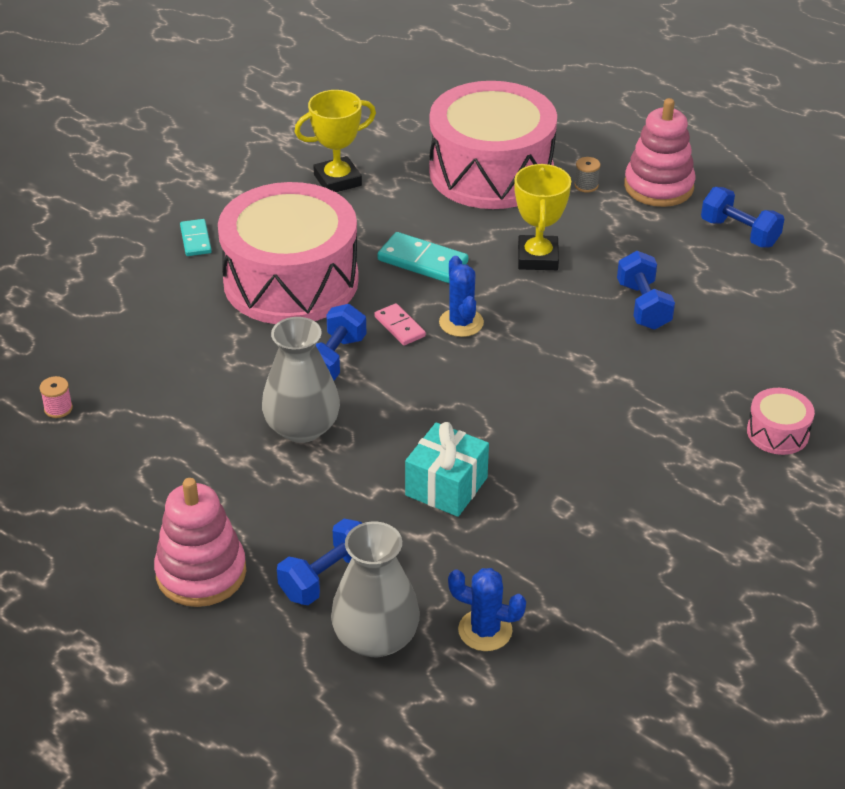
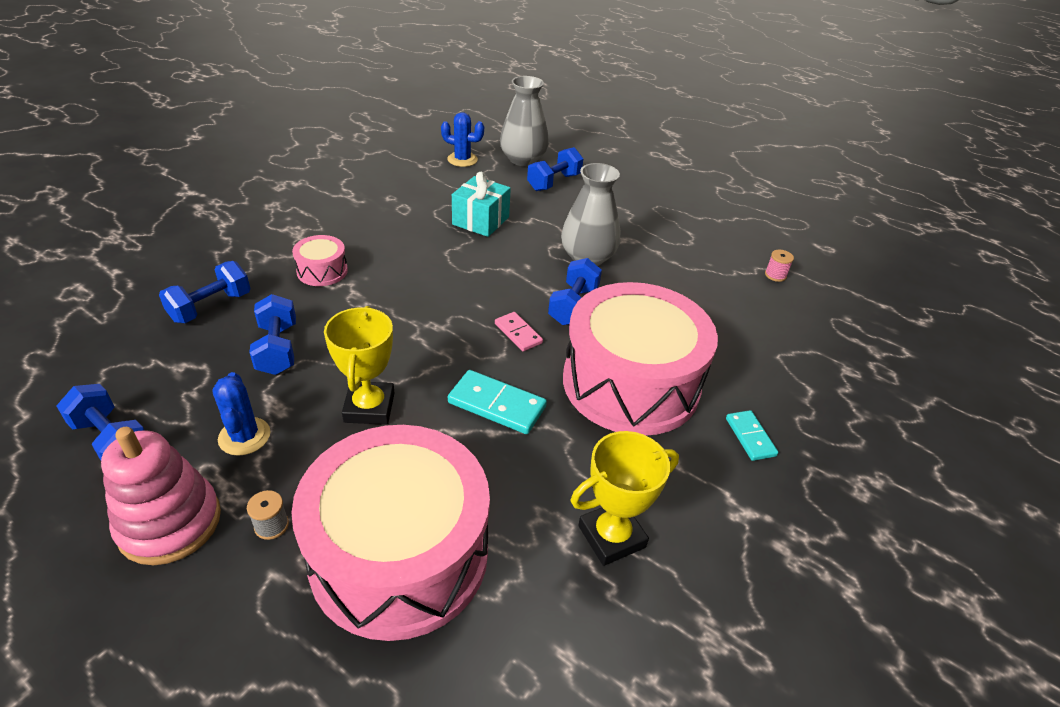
camera: 175 degrees right, 0 degrees up
(201, 573) = (628, 187): pink stacking toy -> none
(461, 323) = (460, 336): blue cactus -> blue cactus (244, 436)
(736, 348) = (211, 307): none -> blue dumbbell
(777, 433) = (222, 243): pink drum -> pink drum (322, 271)

